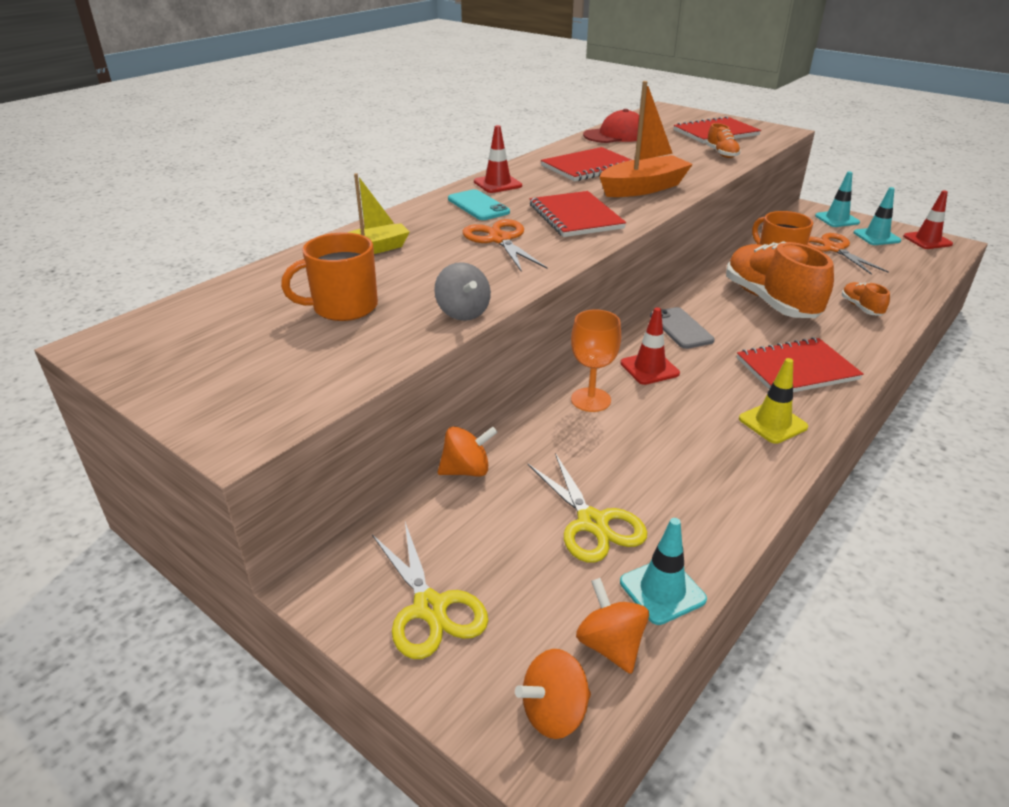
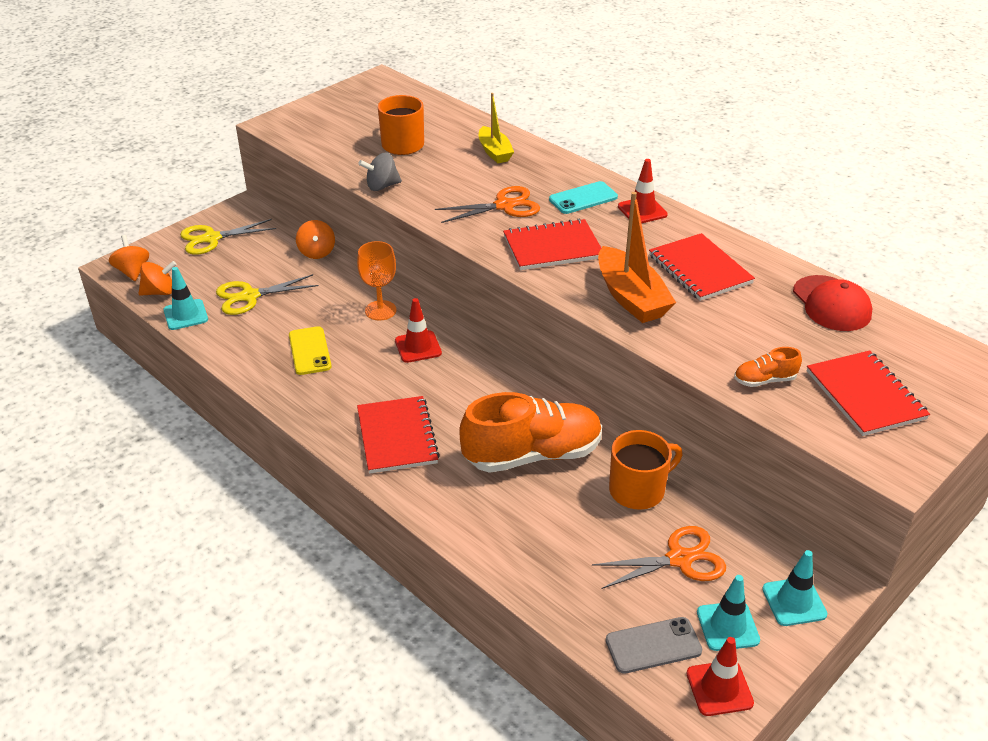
camera: 95 degrees right, 5 degrees up
(680, 328) = (483, 377): grey phone -> grey phone (653, 645)
(692, 445) = (310, 351): none -> yellow phone
(772, 423) = (323, 399): yellow traffic cone -> none
(861, 308) = (510, 527): orange shoe -> none

